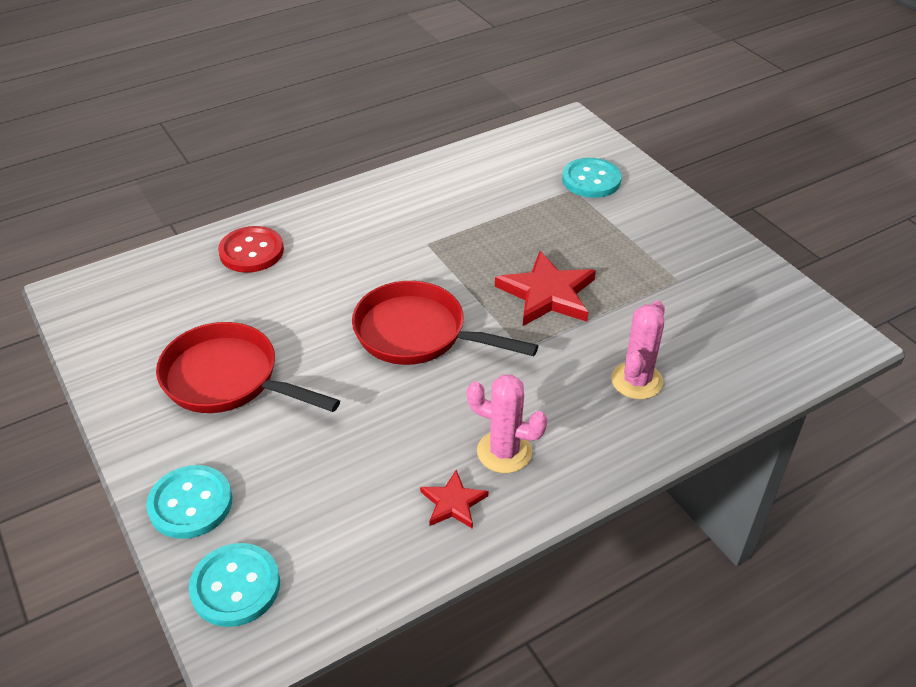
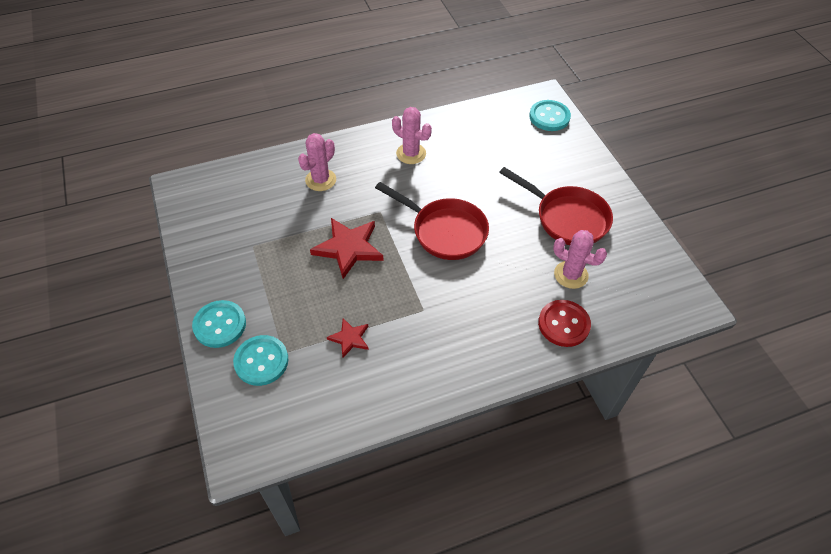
camera: 170 degrees left, 10 degrees up
(190, 504) = (576, 153): turquoise button -> turquoise button (220, 325)
(234, 304) = (571, 275): none -> pink cactus
(453, 503) = (443, 135): red star -> red star (350, 338)

